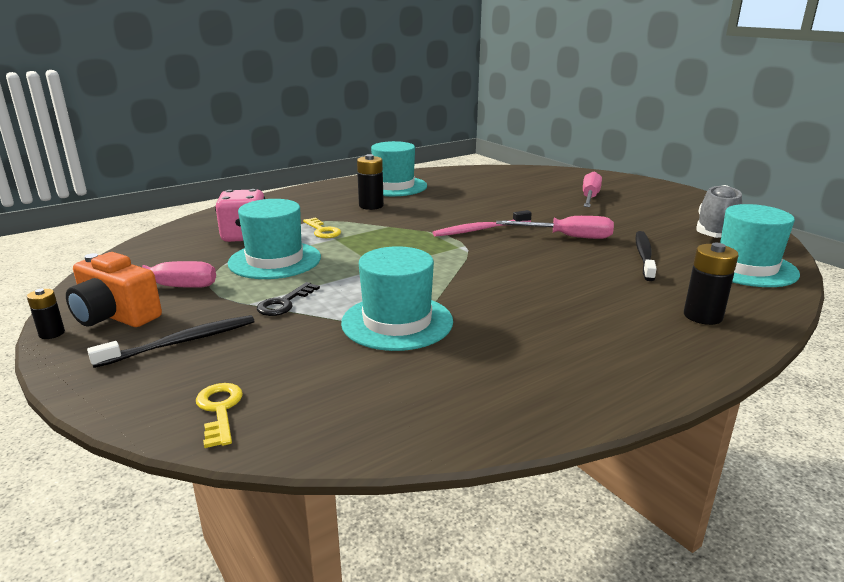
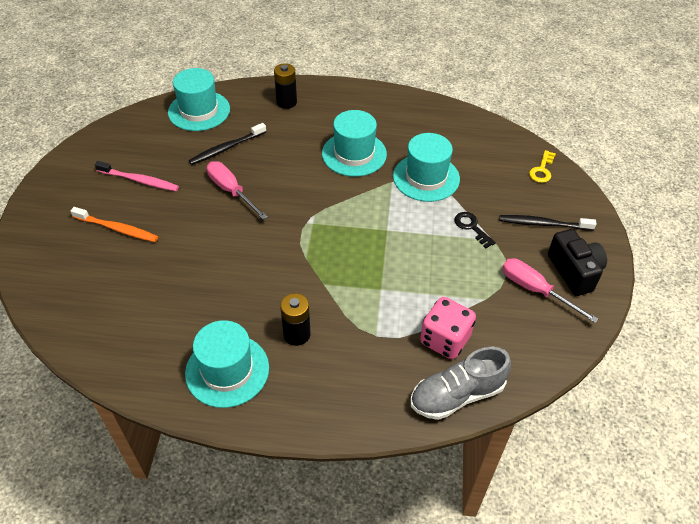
camera: 140 degrees left, 25 degrees up
(52, 333) = (613, 273): black battery -> none
(115, 316) = (574, 271): orange camera -> black camera
(275, 260) = (446, 282): turquoise hat -> turquoise hat (354, 154)
(284, 303) = (471, 227): black key -> black key turned 105 degrees counterclockwise
(322, 231) = (379, 309): yellow key -> none
(480, 230) = (269, 235): pink toothbrush -> pink toothbrush (140, 180)
(590, 197) = (117, 229): pink screwdriver -> orange toothbrush
(716, 231) = (138, 141): grey shoe -> grey shoe (457, 395)

